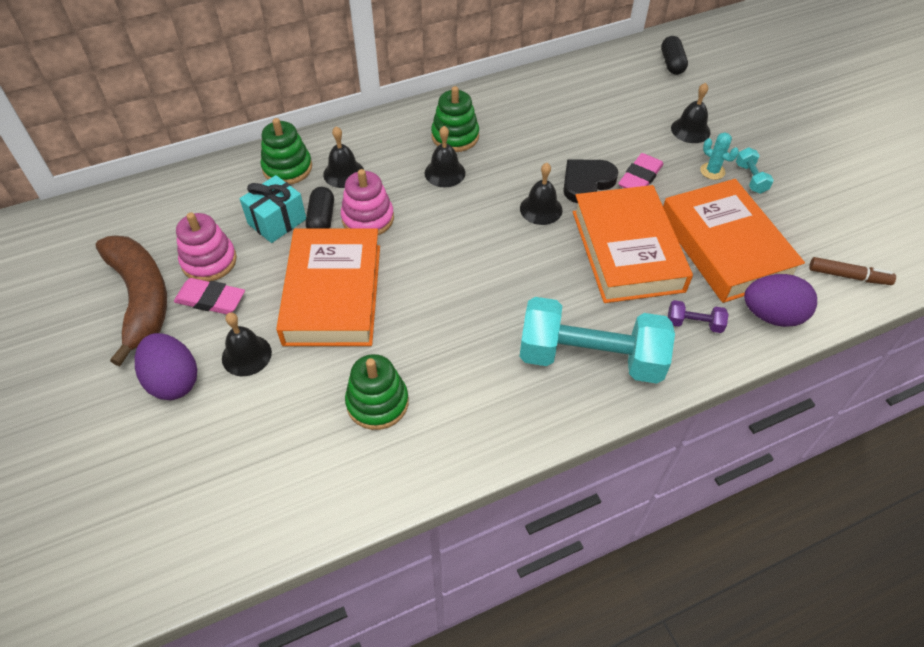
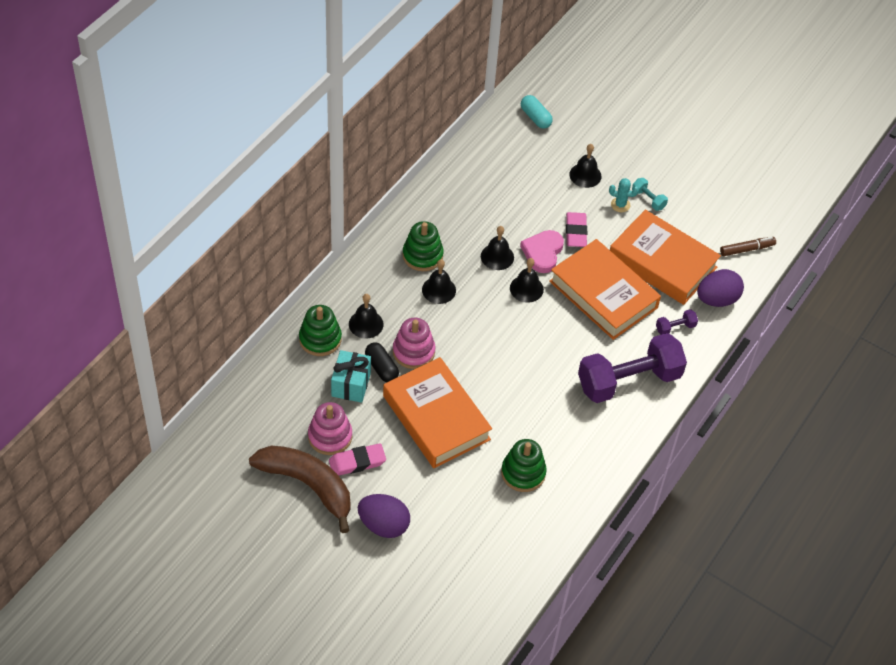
camera: 35 degrees left, 0 degrees up
(246, 355) = (415, 486): black bell -> black bell (497, 256)
(586, 182) = (543, 253): black heart -> pink heart
(590, 358) = (629, 380): turquoise dumbbell -> purple dumbbell
(672, 63) = (535, 117): black capsule -> turquoise capsule

